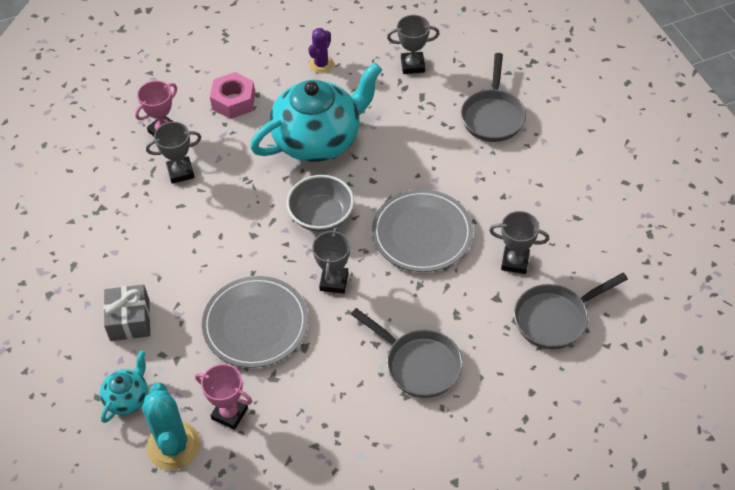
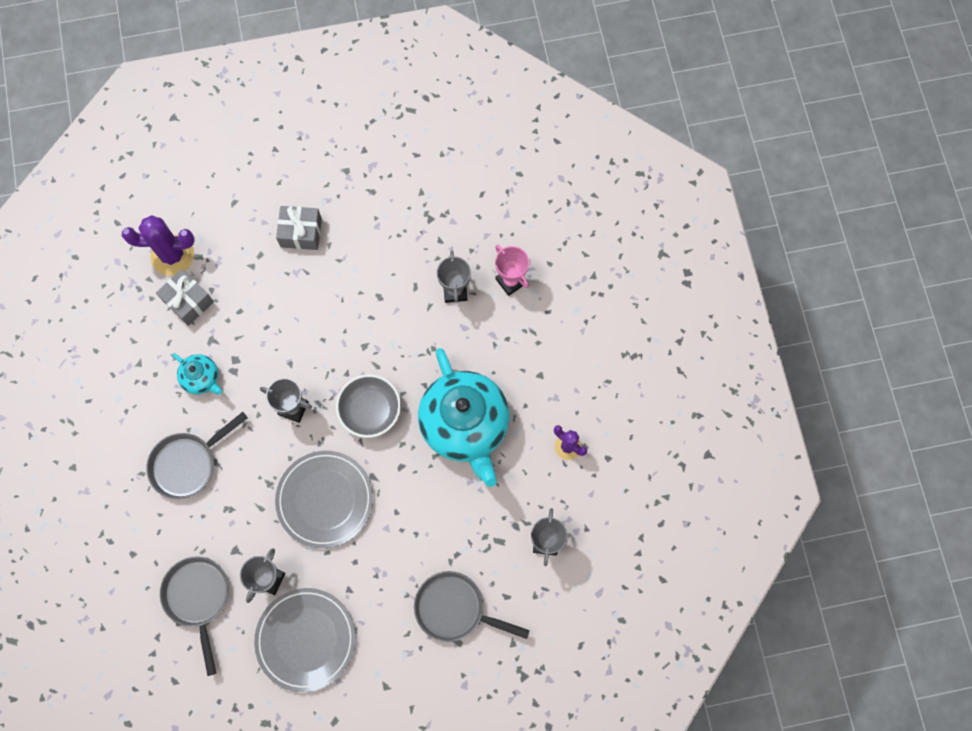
camera: 100 degrees right, 20 degrees up
(128, 398) = (226, 225): turquoise teapot -> turquoise teapot (202, 378)
(173, 446) = (172, 255): turquoise cactus -> purple cactus
(229, 413) = (188, 301): pink trophy -> grey gift
(233, 101) = (535, 351): pink nut -> none
(255, 324) = (267, 334): grey plate -> grey plate (306, 639)

